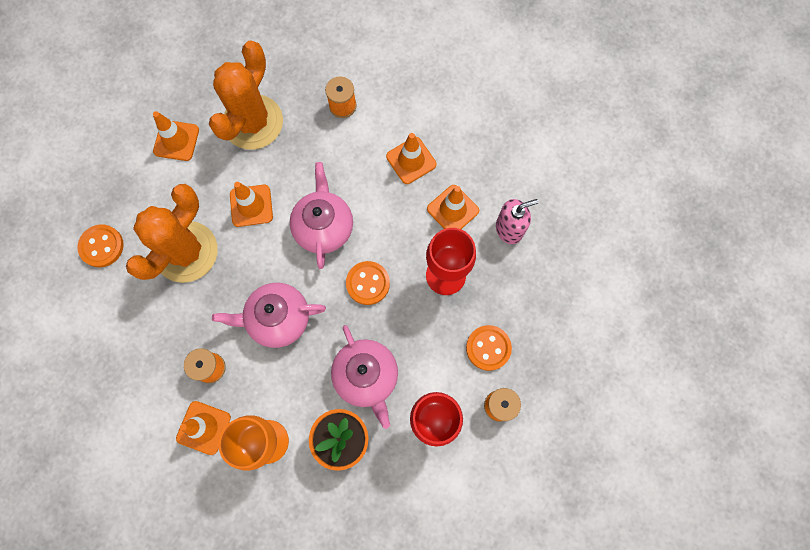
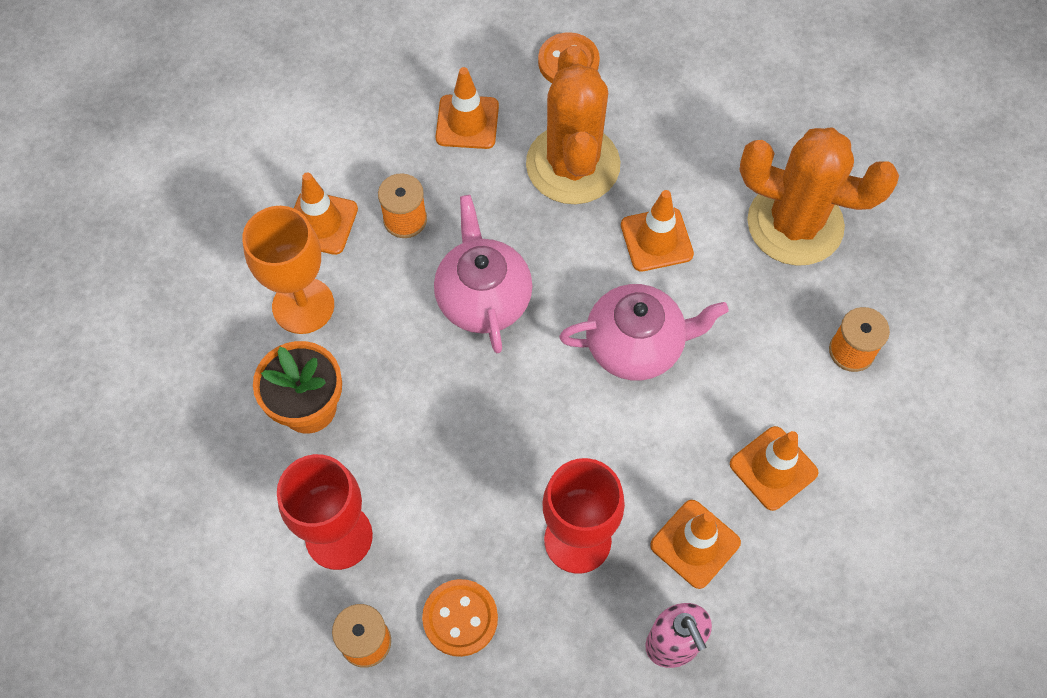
camera: 85 degrees right, 10 degrees down
(176, 140) = (744, 127): orange traffic cone -> orange traffic cone (467, 122)
(186, 252) = (573, 165): orange cactus -> orange cactus turned 60 degrees clockwise
(366, 376) = (403, 432): pink teapot -> none
(368, 283) = (551, 419): orange button -> none

